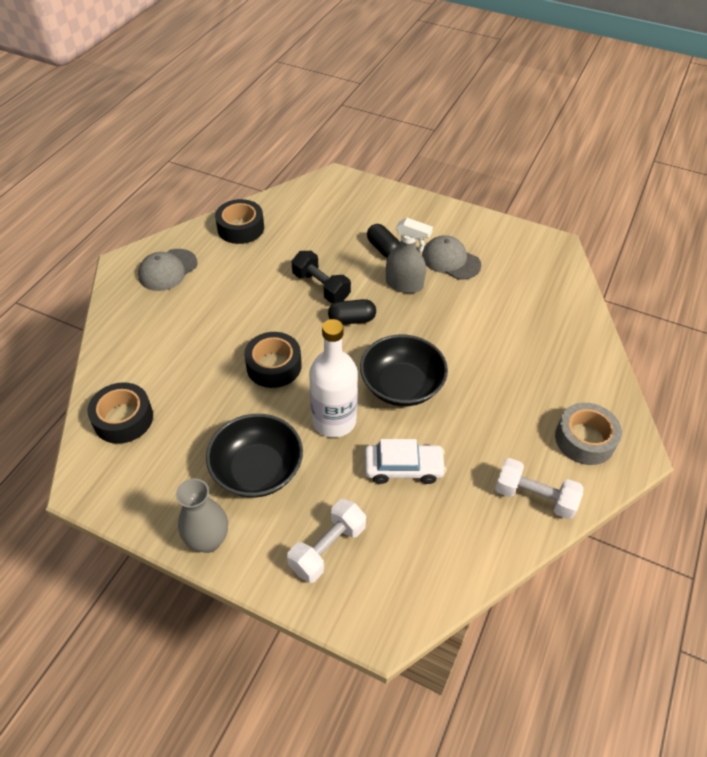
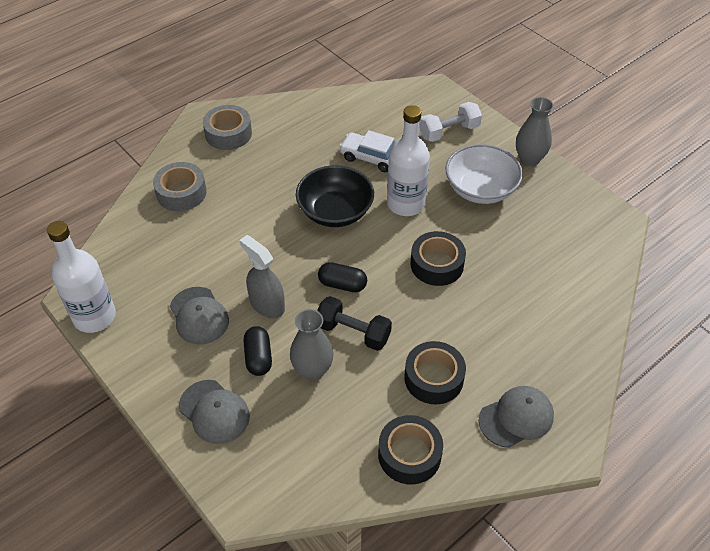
camera: 155 degrees left, 0 degrees up
(123, 419) = (583, 261): black tape -> black tape (433, 378)
(257, 470) = (480, 189): black bowl -> white bowl
(321, 287) = (353, 332): black dumbbell -> black dumbbell turned 45 degrees counterclockwise
(337, 253) = (312, 370): none -> grey vase
(389, 211) = (214, 412): none -> grey cap
(526, 236) = (94, 317): none -> white bottle
(534, 497) = (294, 115): white dumbbell -> none
(563, 353) = (181, 193): none -> grey tape

